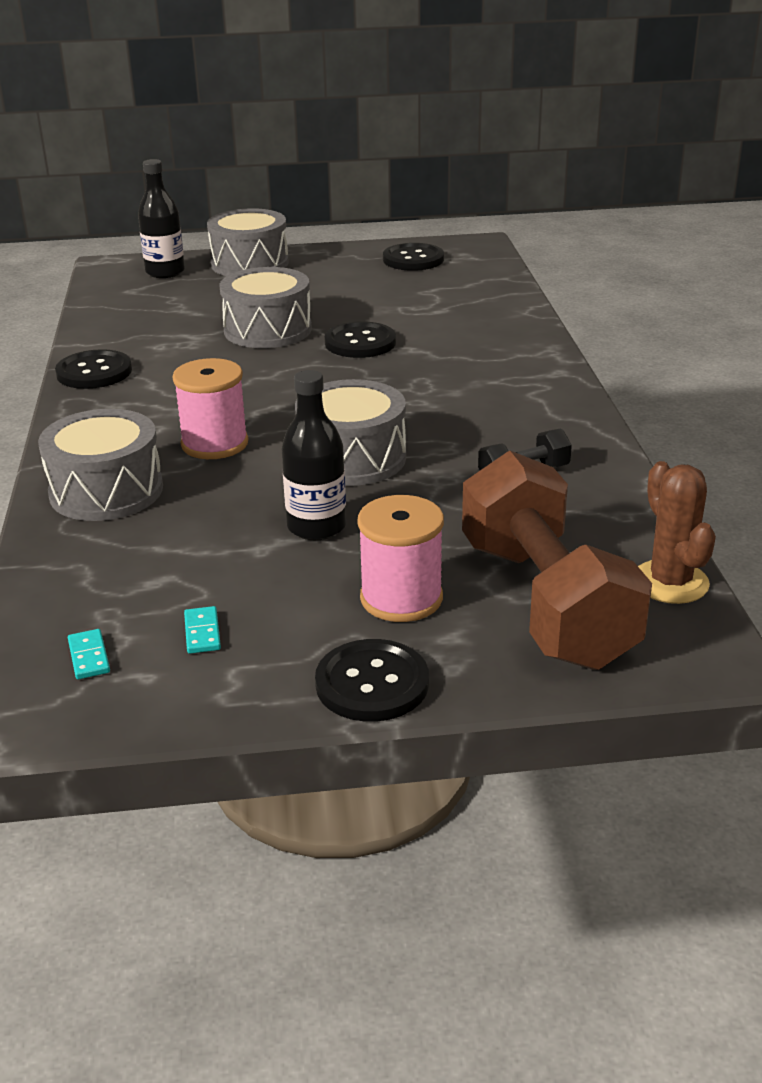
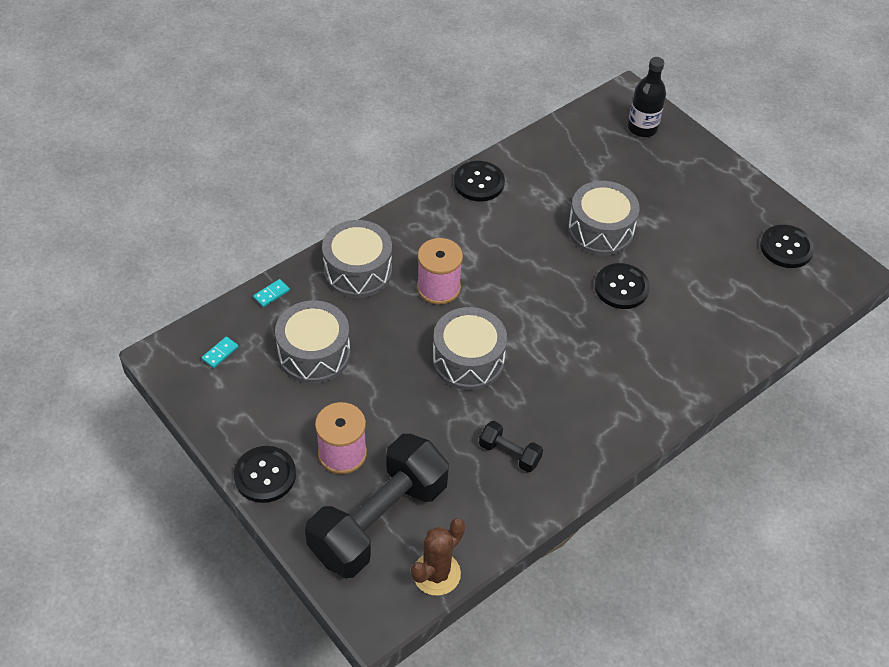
camera: 55 degrees right, 20 degrees up
(202, 632) = (263, 385): turquoise domino -> turquoise domino (271, 294)
(250, 264) = (695, 162): grey drum -> grey drum (314, 354)
(316, 527) = (384, 382): black bottle -> none
(546, 602) = (379, 520): brown dumbbell -> black dumbbell

